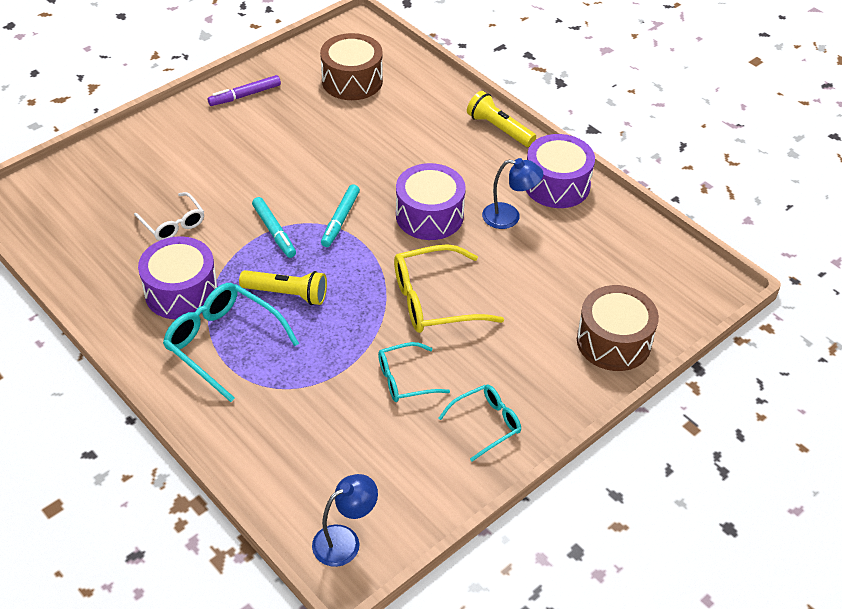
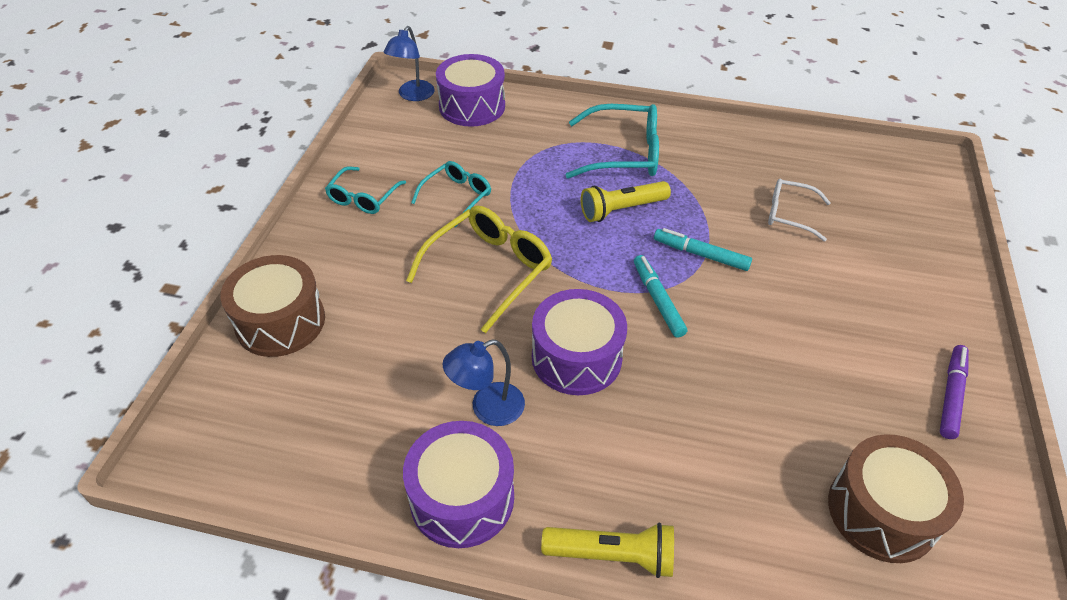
camera: 145 degrees right, 0 degrees up
(181, 292) = (703, 170): purple drum -> purple drum (472, 106)

